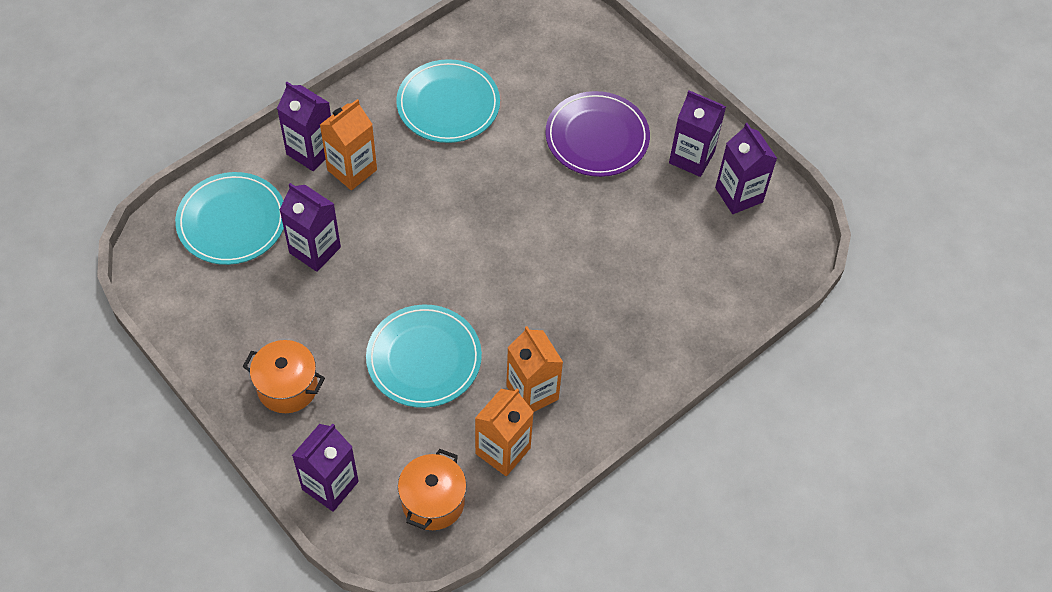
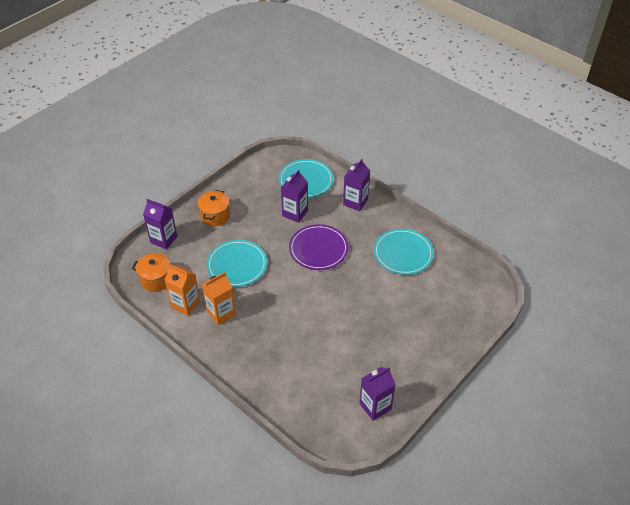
camera: 85 degrees right, 10 degrees down
(352, 170) = (347, 220): orange carton -> none
(597, 137) = (400, 326): purple plate -> purple plate (318, 249)
(691, 157) = (398, 377): purple carton -> none

